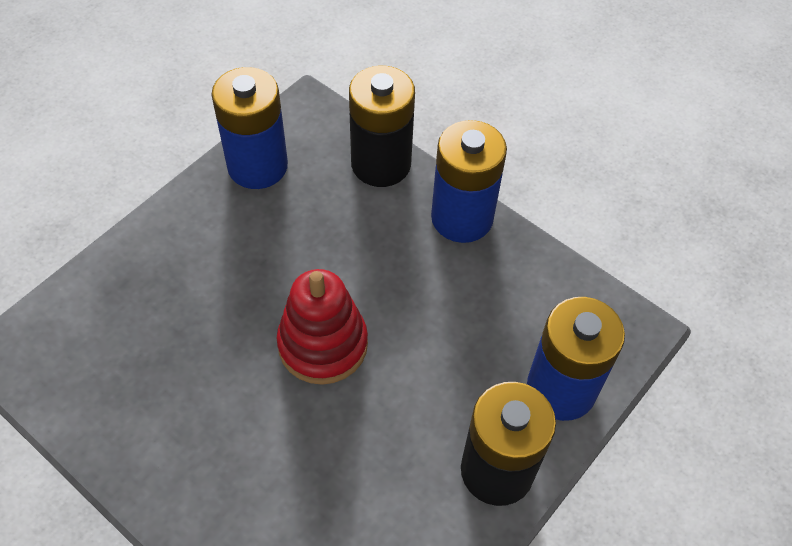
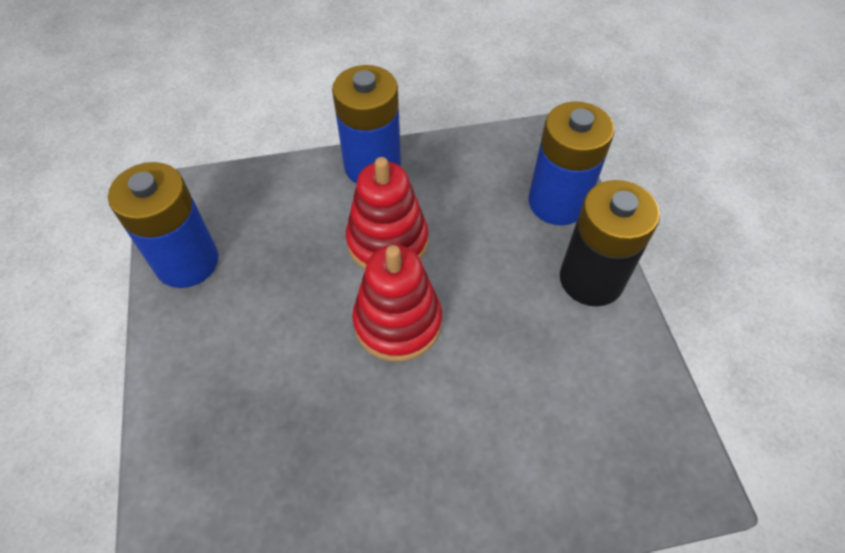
camera: 50 degrees left, 0 degrees up
(381, 164) = (275, 182): black battery -> none
(394, 283) = (387, 241): none -> red stacking toy

